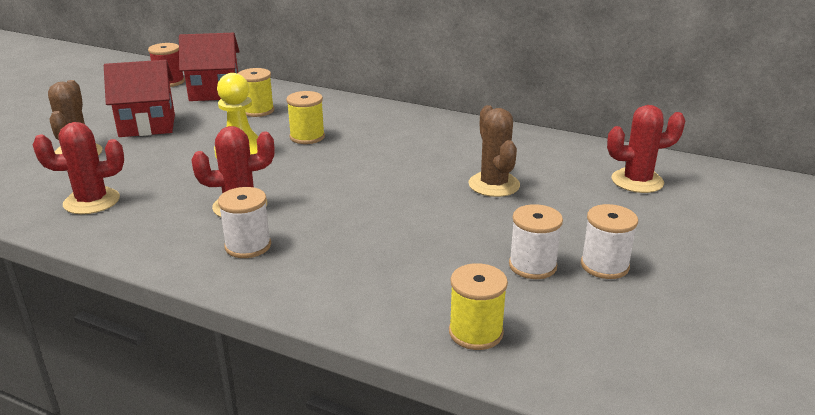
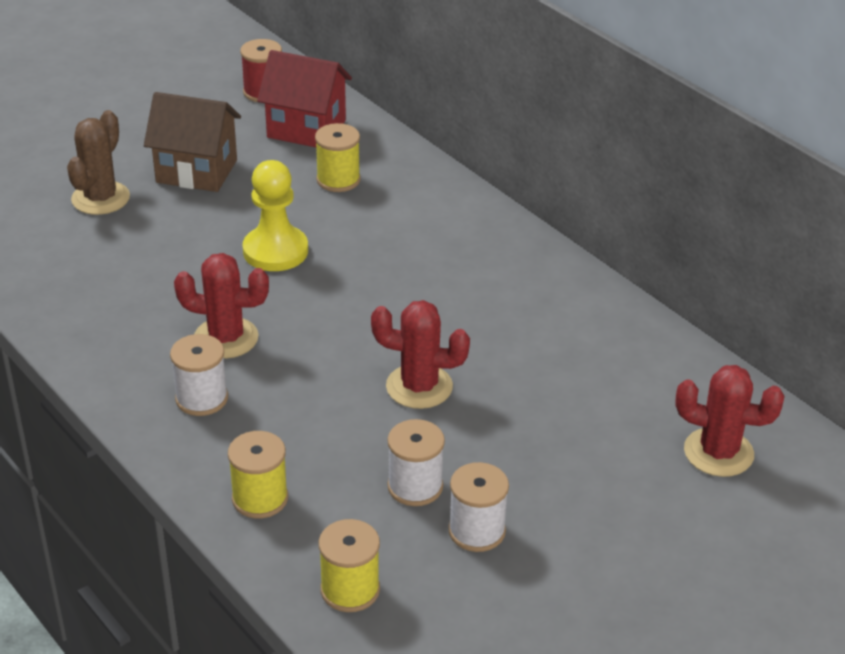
camera: 25 degrees right, 10 degrees up
(92, 201) = (82, 281): red cactus -> red cactus (419, 387)
(147, 126) = (197, 171): red house -> brown house
(307, 137) = (367, 246): yellow spool -> yellow spool (260, 498)
(494, 185) = (532, 399): brown cactus -> none
(604, 265) = (557, 560): white spool -> white spool (415, 486)

